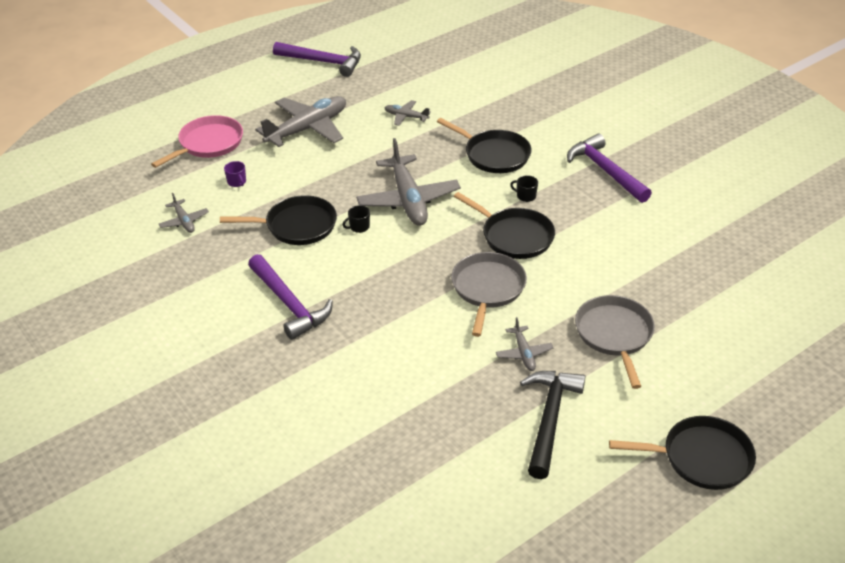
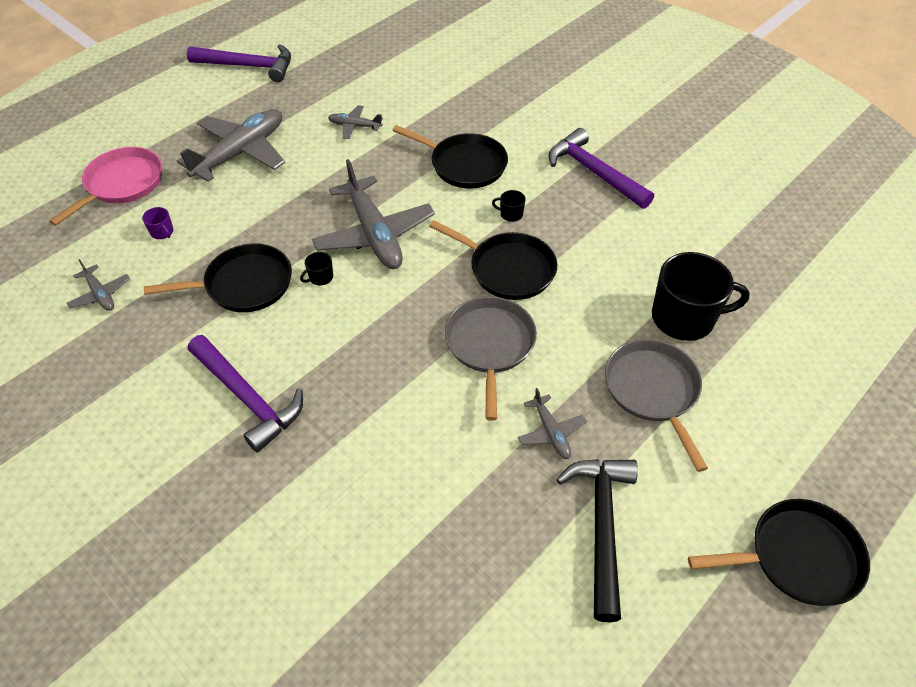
camera: 10 degrees left, 10 degrees up
(655, 286) = (684, 318): none -> black mug

